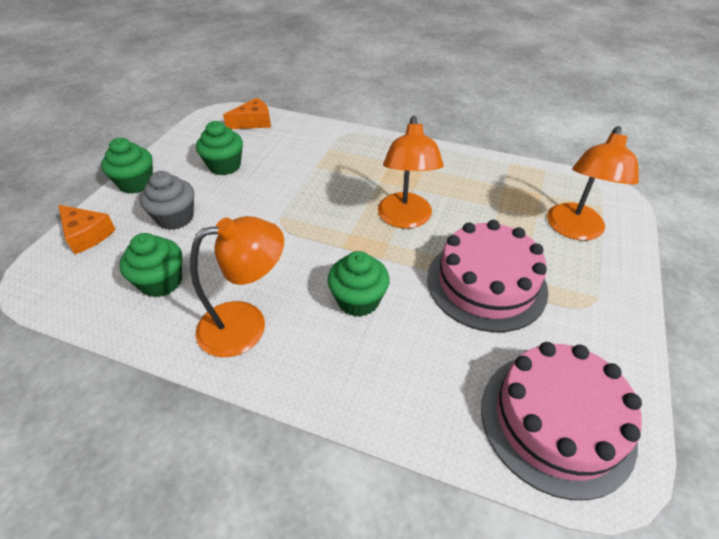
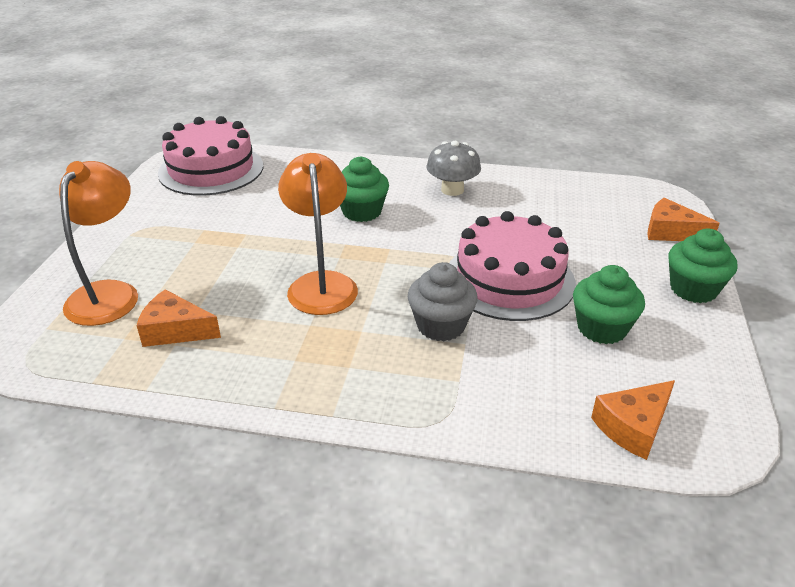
camera: 170 degrees right, 10 degrees down
(161, 282) = (550, 206): green cupcake -> none
(175, 218) = (596, 256): grey cupcake -> grey cupcake (441, 325)
(246, 324) = (452, 190): orange lamp -> grey mushroom
(486, 283) = (237, 234): pink cake -> pink cake (509, 279)
(507, 195) = (175, 330): none -> orange cheese

